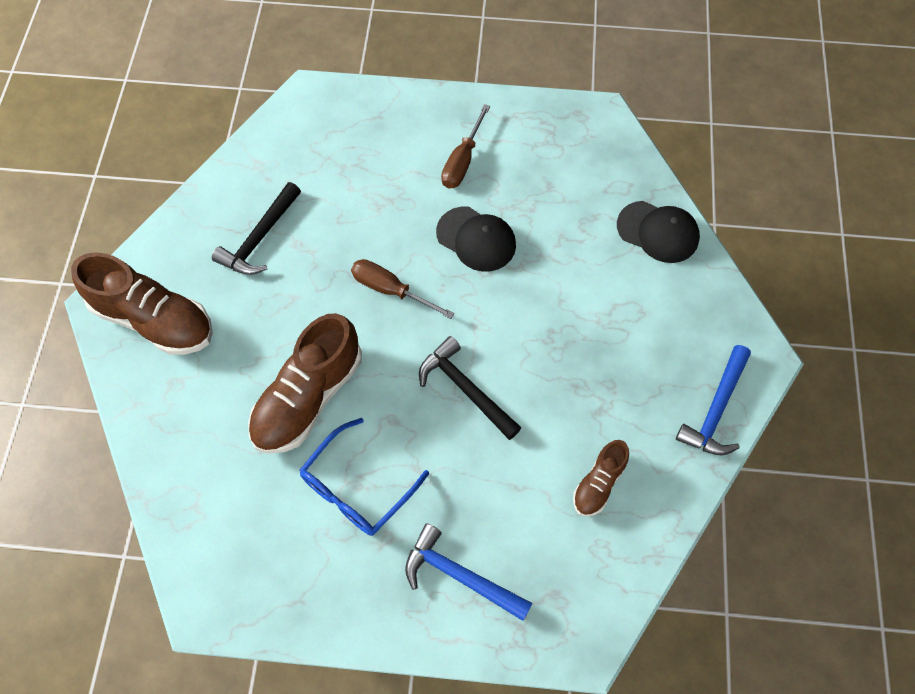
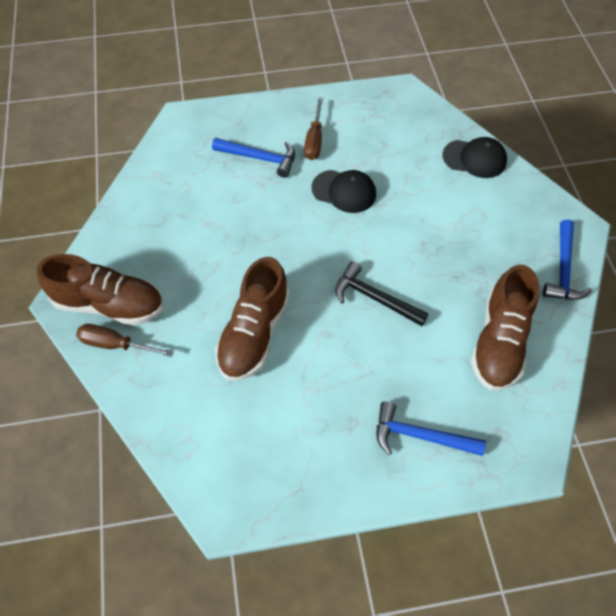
camera: 15 degrees left, 5 degrees down
(260, 238) = (176, 226): black hammer -> none
(357, 487) = (316, 390): blue glasses -> none
(387, 171) = (260, 158): none -> blue hammer
(390, 290) = (292, 241): brown screwdriver -> brown screwdriver (115, 344)
(598, 483) = (499, 342): brown shoe -> brown shoe, size x1.90

